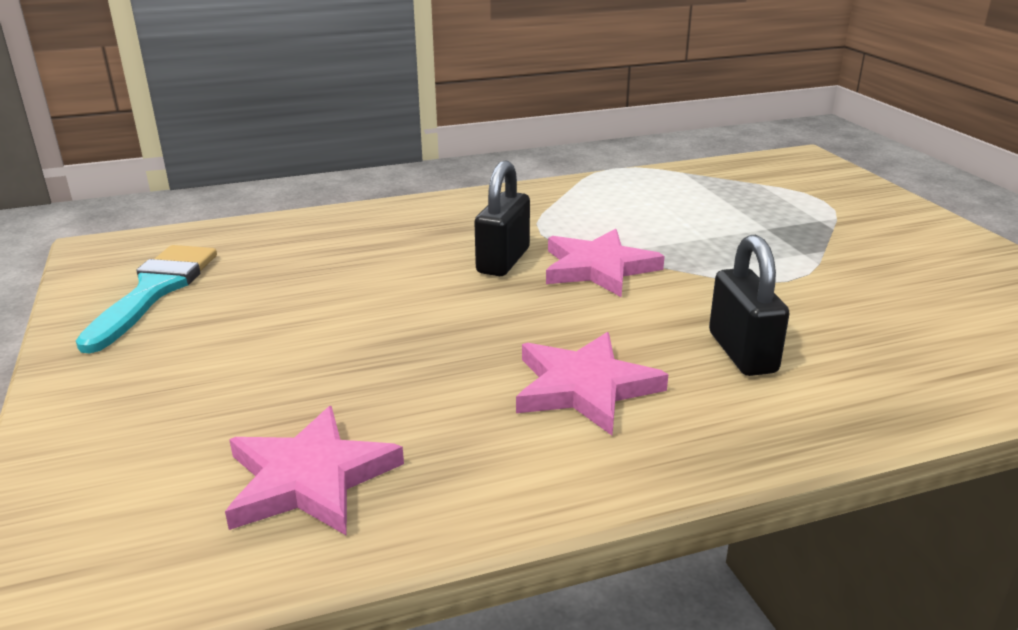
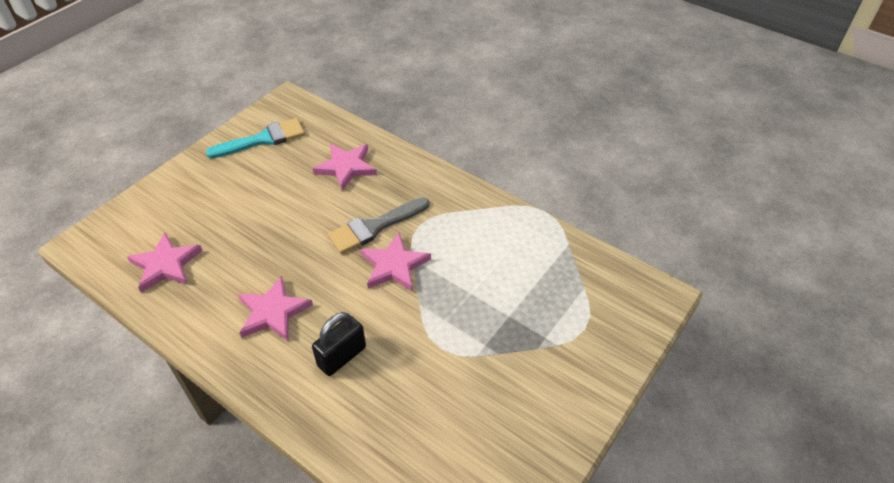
camera: 55 degrees right, 20 degrees up
(346, 247) = (346, 167): none -> pink star
(503, 261) = (374, 227): black padlock -> grey brush

